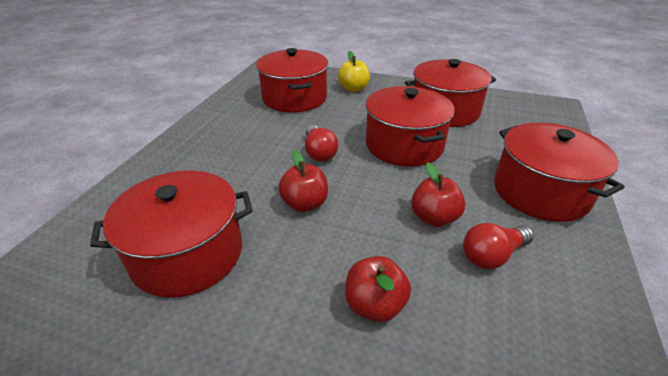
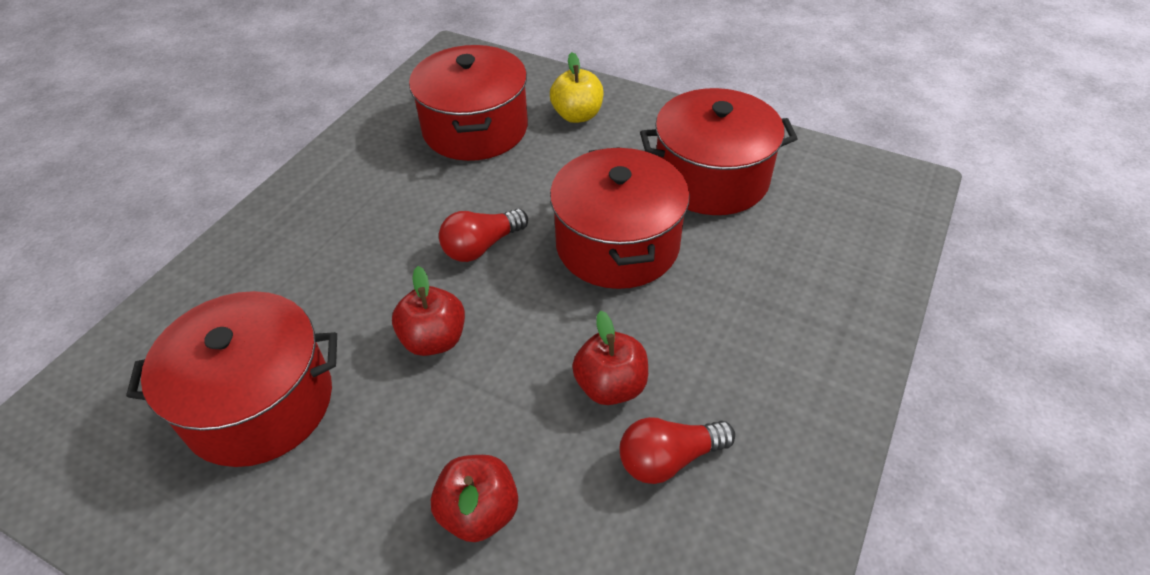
camera: 10 degrees right, 10 degrees up
(319, 152) = (481, 246): red light bulb -> red light bulb turned 60 degrees clockwise
(540, 192) = (794, 358): red pot -> none

